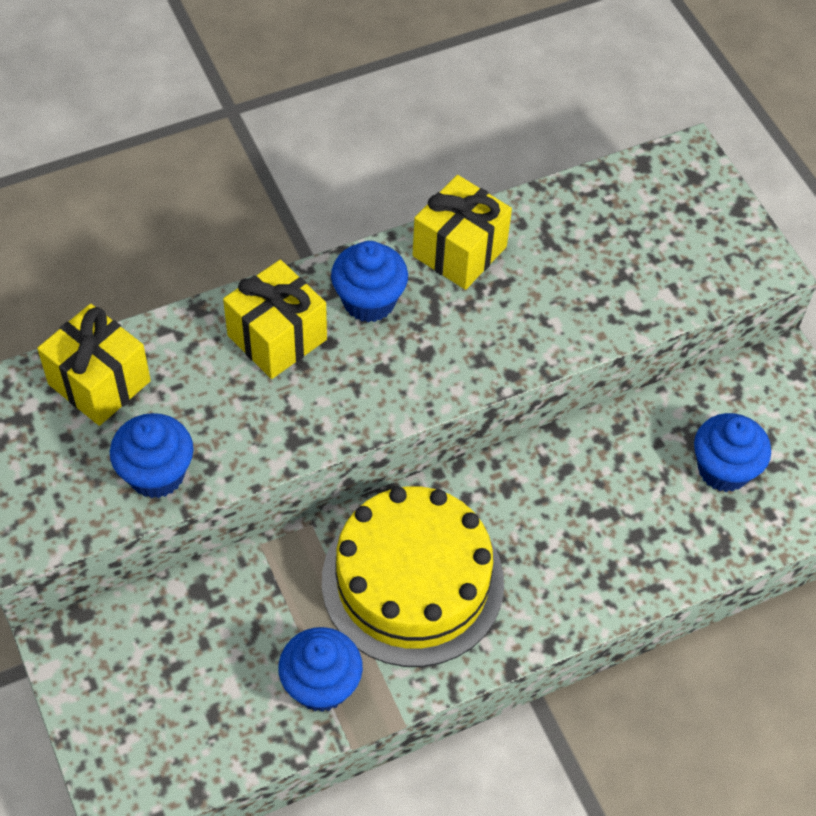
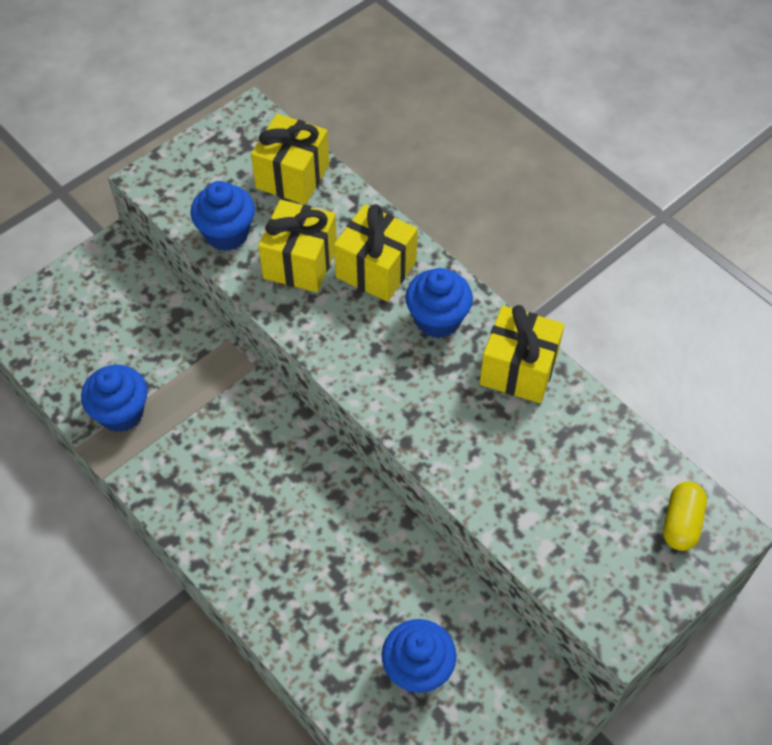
camera: 75 degrees right, 0 degrees up
(234, 408) = (300, 262): none -> yellow gift
(412, 581) = (226, 449): yellow cake -> none
(672, 184) = (681, 523): none -> yellow capsule

